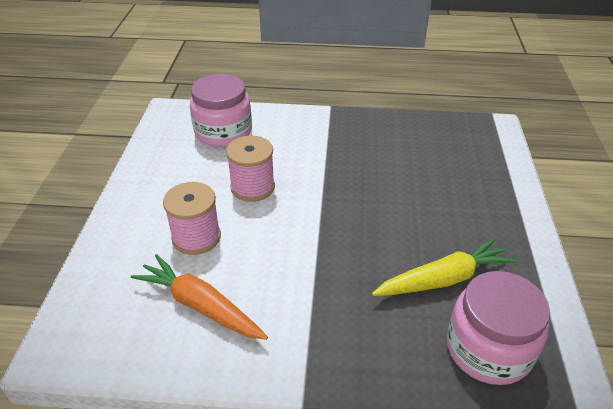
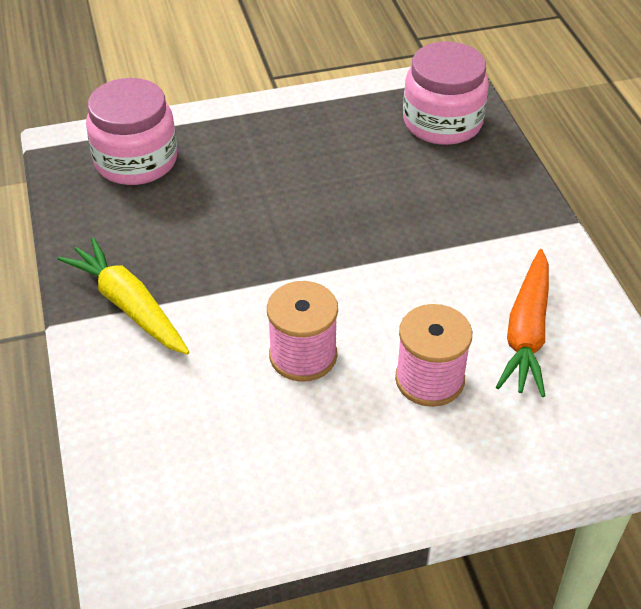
camera: 110 degrees left, 5 degrees up
(223, 132) = (176, 444): pink jar -> pink jar (136, 161)
(443, 279) = (374, 157): yellow carrot -> yellow carrot (129, 306)

